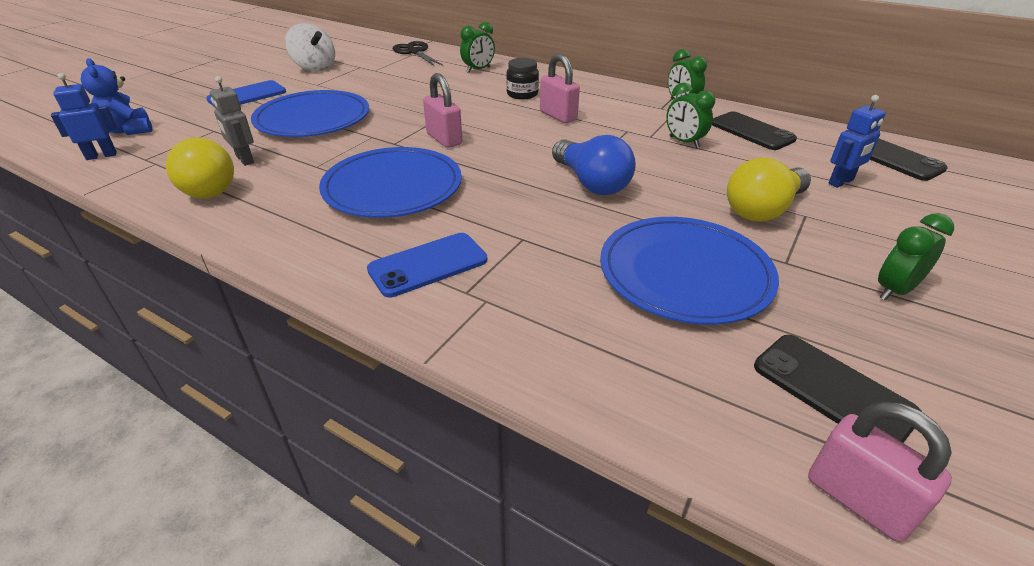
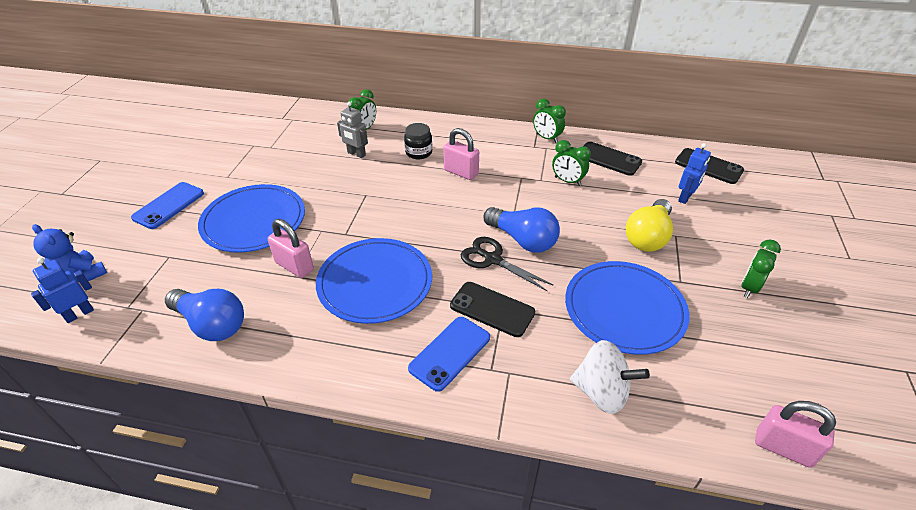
camera: 20 degrees left, 5 degrees up
(205, 187) = (212, 324): yellow light bulb -> blue light bulb
(244, 159) = (225, 284): grey robot -> grey robot (356, 154)
(314, 68) = (210, 155): white spinning top -> white spinning top (601, 392)
(415, 52) = (293, 116): black scissors -> black scissors (492, 259)
(444, 139) = (384, 219): pink padlock -> pink padlock (294, 266)
(833, 390) = (744, 377): black phone -> black phone (492, 309)

